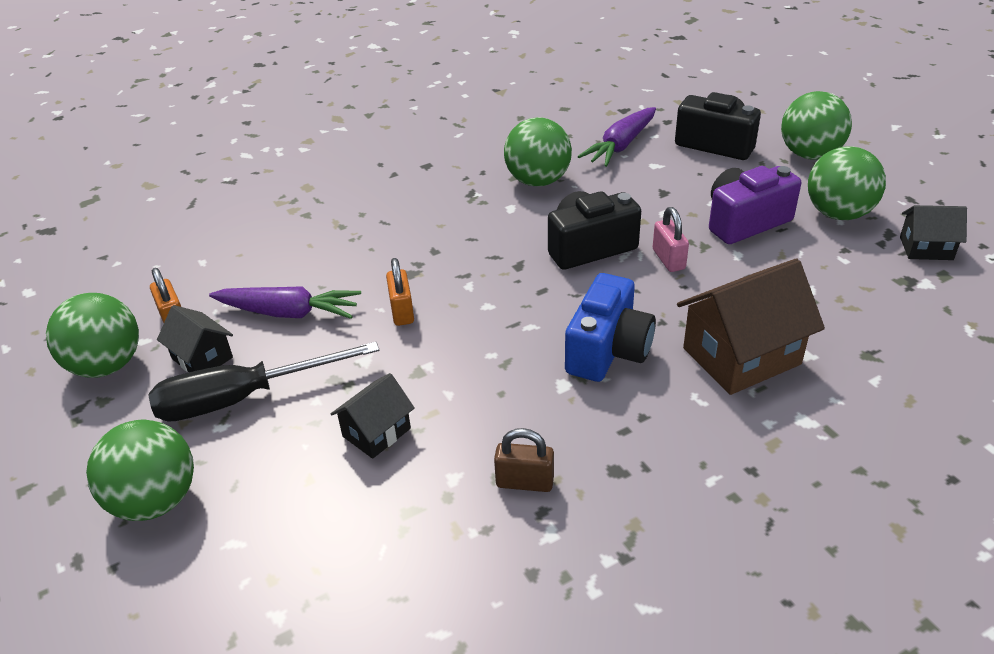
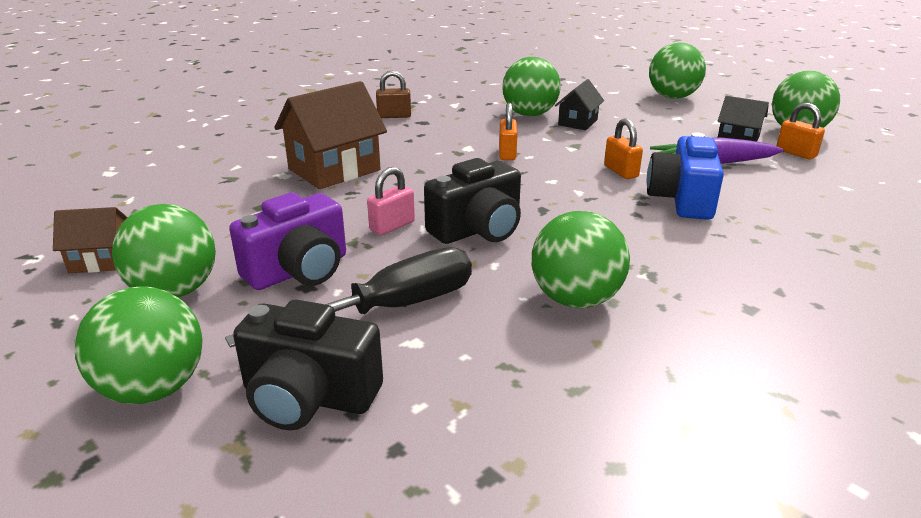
camera: 165 degrees right, 10 degrees down
(243, 398) = (680, 127): black screwdriver -> black screwdriver (387, 310)
(435, 471) = (529, 114): none -> green ball
(516, 363) = (507, 153): none -> orange padlock
(524, 482) = (475, 115): brown padlock -> brown padlock (394, 116)
(608, 350) = (439, 164): blue camera -> blue camera (682, 199)
(620, 146) = (475, 374): purple carrot -> none
(668, 259) = (392, 226): pink padlock -> pink padlock turned 75 degrees clockwise
(926, 248) = (101, 260): black house -> brown house

